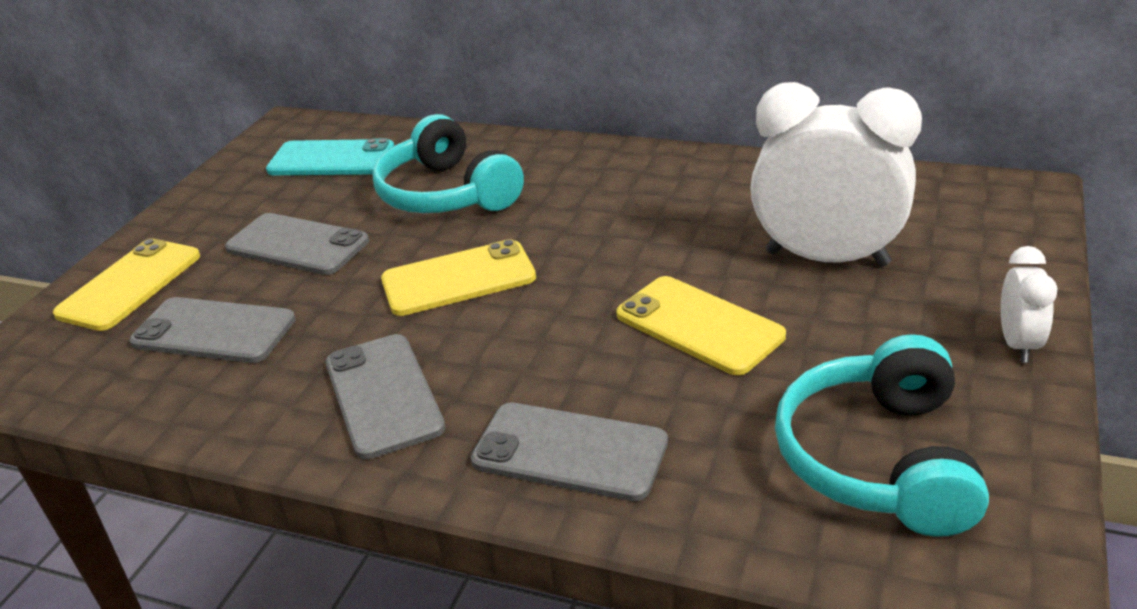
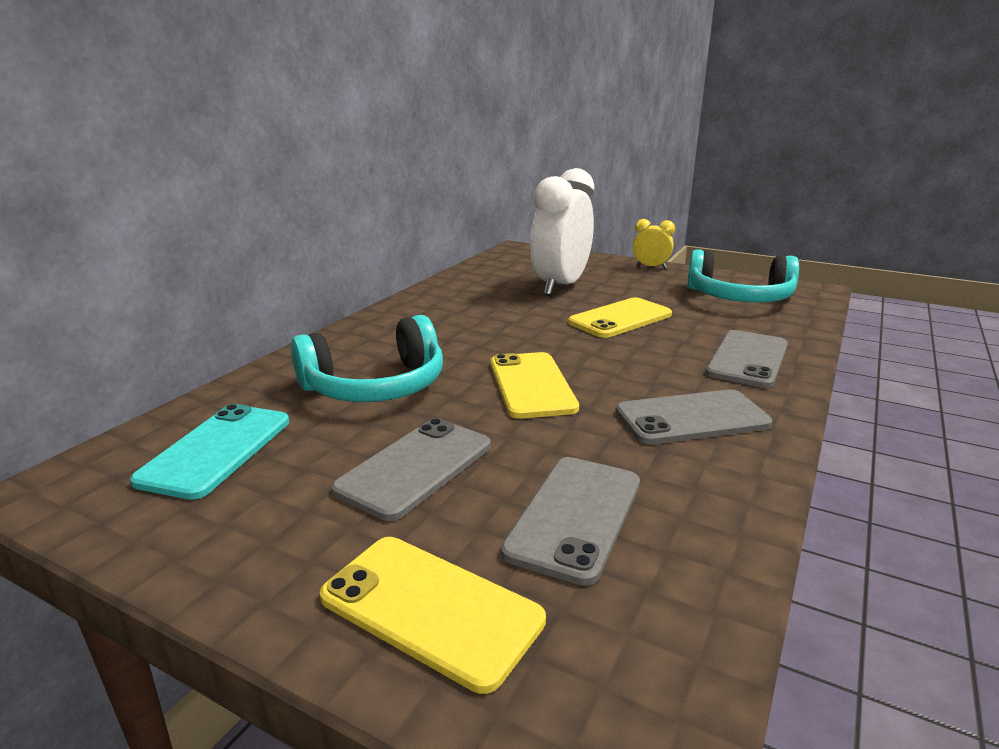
camera: 85 degrees left, 10 degrees down
(1018, 344) = (650, 267): white clock -> yellow clock

